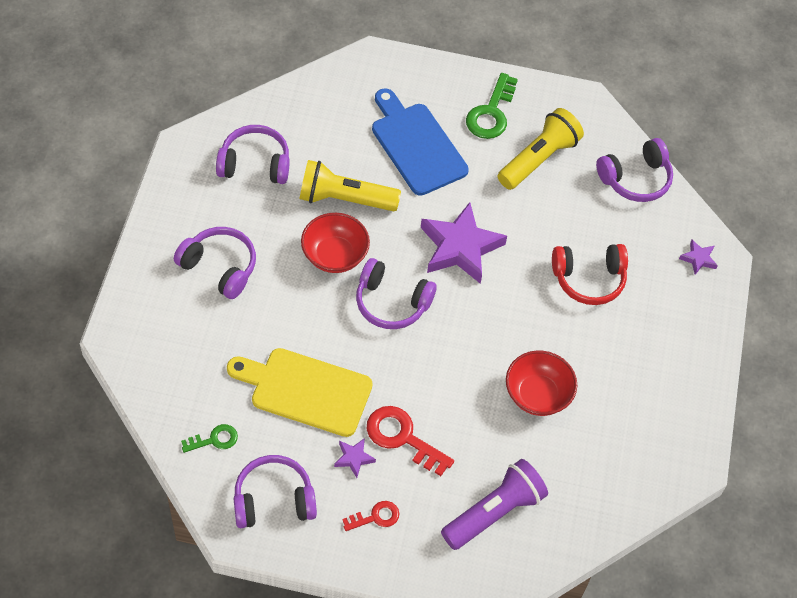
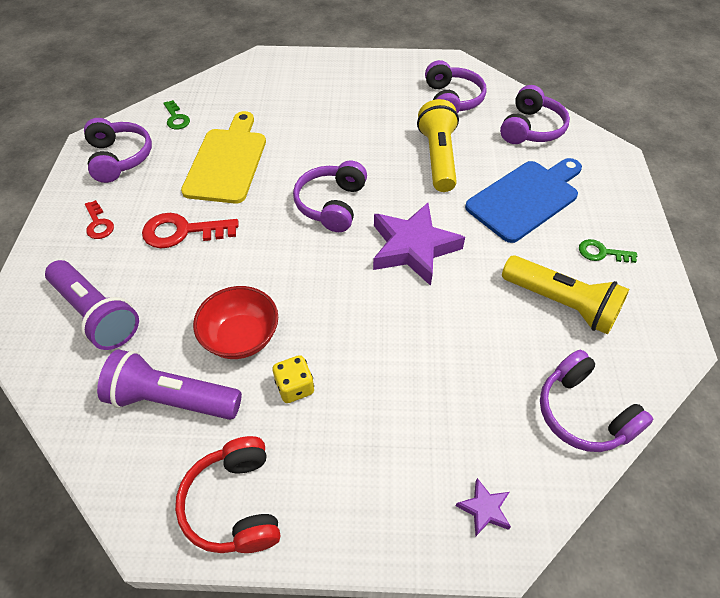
camera: 85 degrees right, 5 degrees down
(219, 267) = (340, 97): purple headphones -> purple headphones (531, 128)
(334, 255) = (373, 160): red bowl -> none
(354, 458) = (160, 201): purple star -> none
(402, 437) = (182, 231): red key -> red key turned 120 degrees counterclockwise
(491, 113) = (601, 253): green key -> green key, size x0.58
(589, 279) = (409, 373): red headphones -> red headphones (234, 504)
(591, 360) = (295, 387): none -> yellow dice
(591, 450) = (172, 399): none -> purple flashlight

